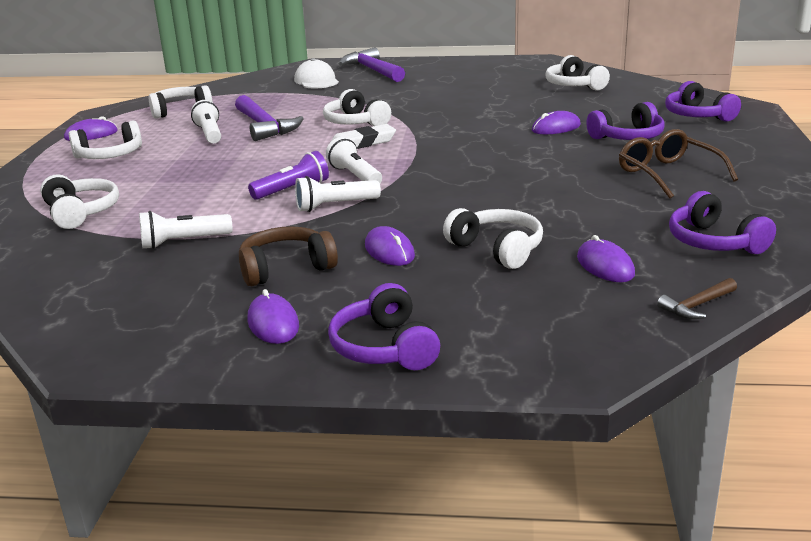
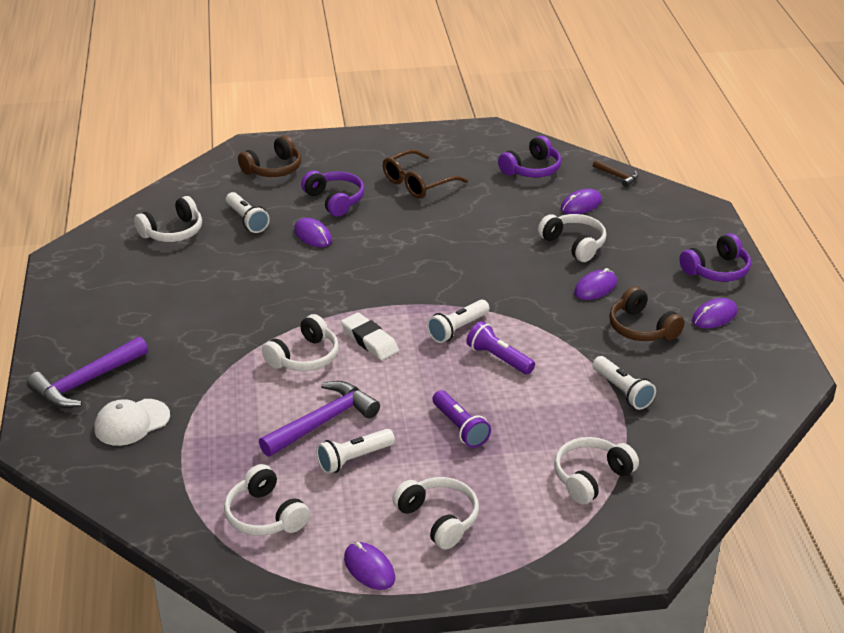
camera: 105 degrees left, 10 degrees up
(207, 168) = (460, 428): none -> purple flashlight
(335, 206) = (526, 327): white flashlight -> white flashlight (247, 220)
(497, 249) = (574, 244): white headphones -> white headphones turned 105 degrees clockwise
(697, 115) = (273, 169): purple headphones -> brown headphones

